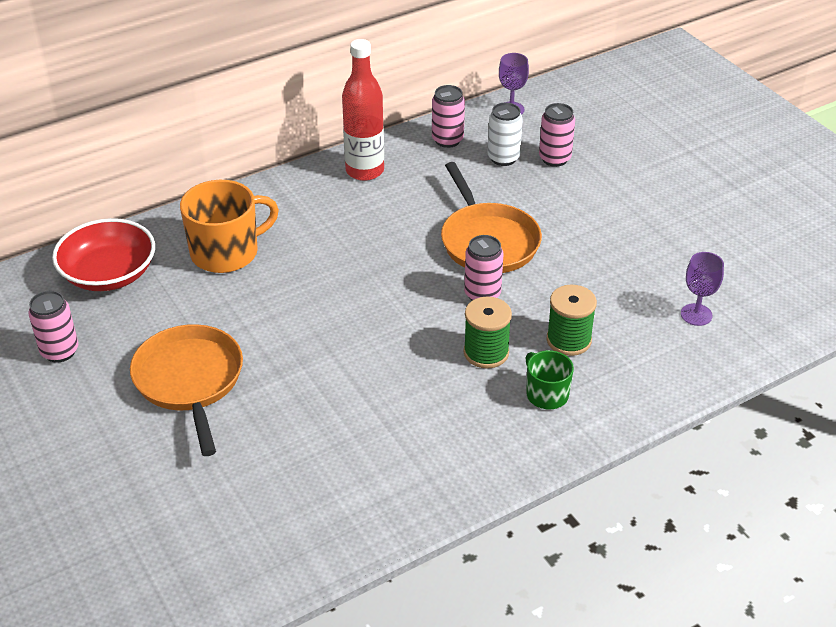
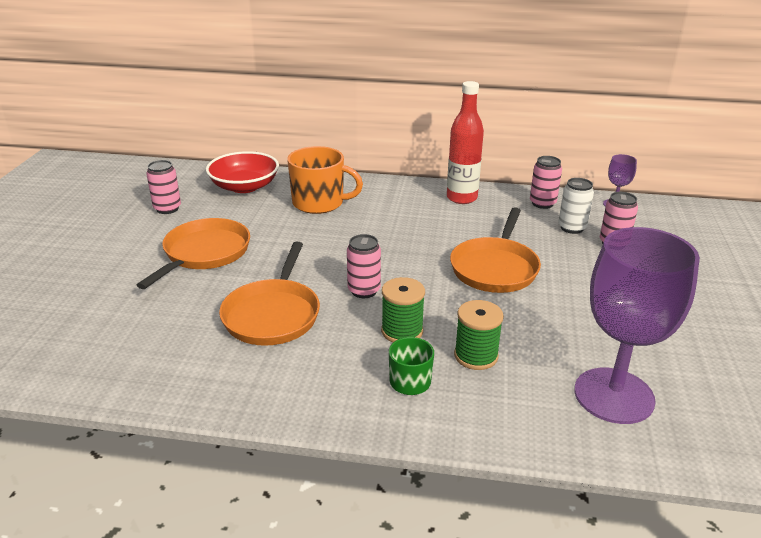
camera: 40 degrees right, 10 degrees down
(355, 405) = (273, 314): none -> orange pan
(482, 294) = (448, 296): pink can -> pink can (364, 290)
(696, 314) = (614, 395): purple goblet -> purple goblet, size x2.33

